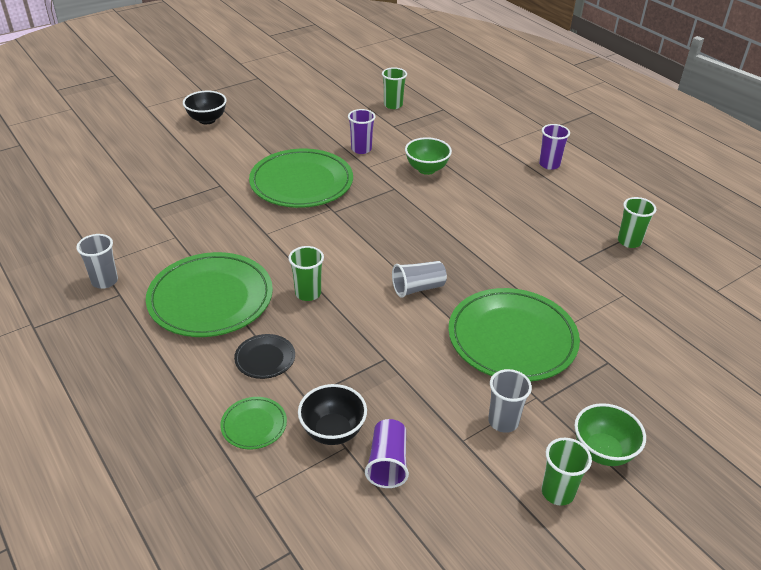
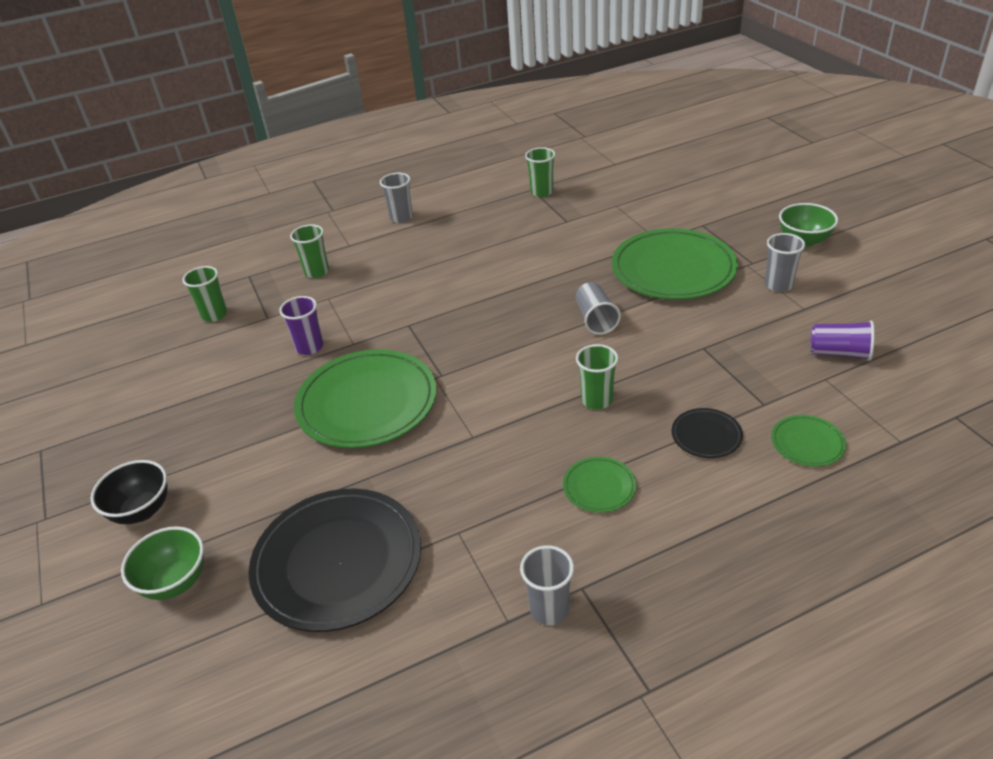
camera: 75 degrees left, 0 degrees up
(158, 193) = (337, 562): none -> black plate
(211, 298) = (599, 487): green plate -> green plate, size x0.45
(333, 431) = (807, 386): black bowl -> none
(426, 169) = (377, 298): green bowl -> green bowl (175, 582)
(549, 164) = (401, 217): purple cup -> grey cup
(557, 492) = (850, 267): green cup -> green cup (316, 272)

